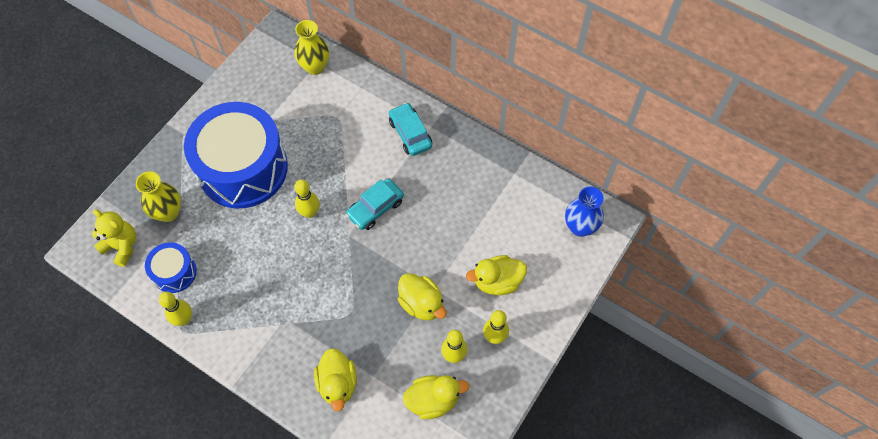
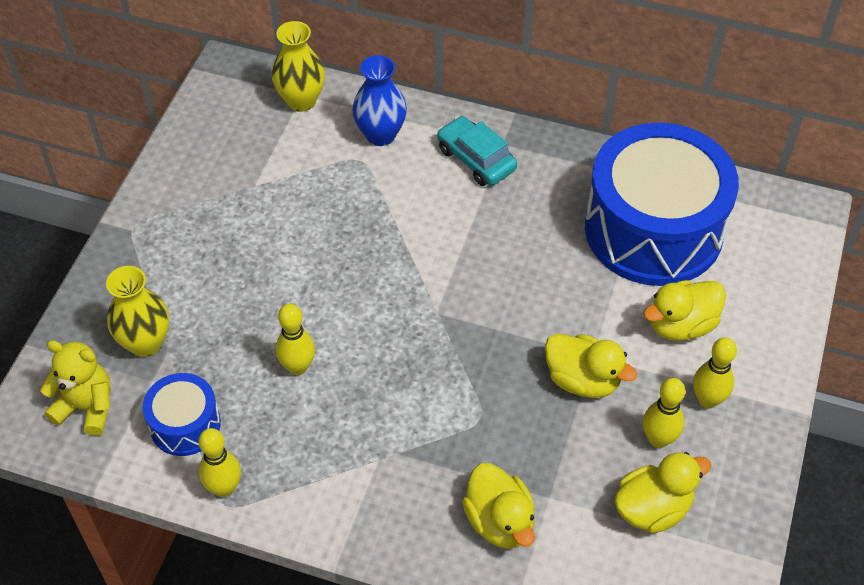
camera: 15 degrees left, 10 degrees down
(243, 168) = (241, 257): blue drum -> blue drum (653, 229)
(310, 212) = (367, 295): yellow bowling pin -> yellow bowling pin (298, 367)
(375, 208) = (463, 267): turquoise car -> none
(580, 227) = (768, 228): blue vase -> blue vase (380, 135)

